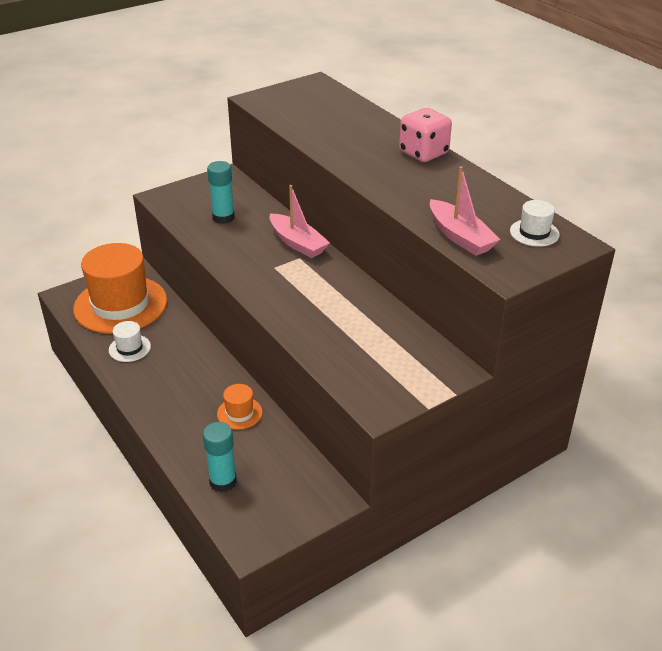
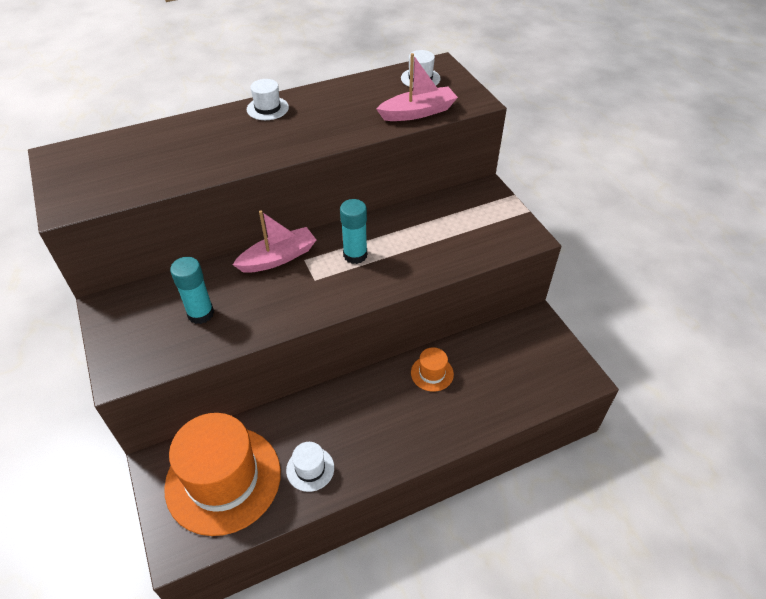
camera: 80 degrees left, 10 degrees up
(223, 481) = (517, 392): turquoise glue stick -> turquoise glue stick (355, 255)
(423, 153) = (267, 108): pink dice -> white hat

